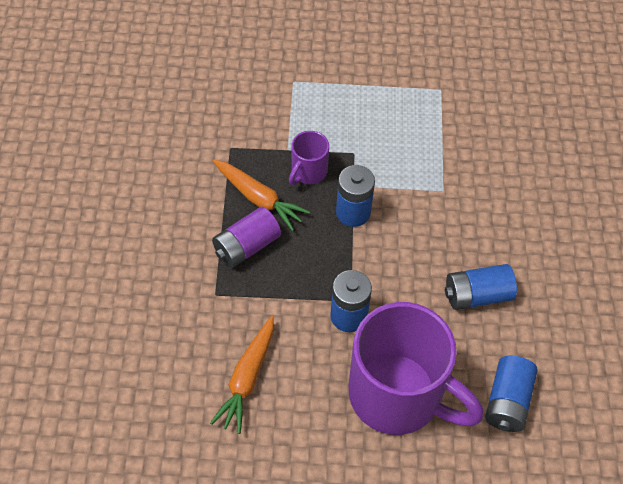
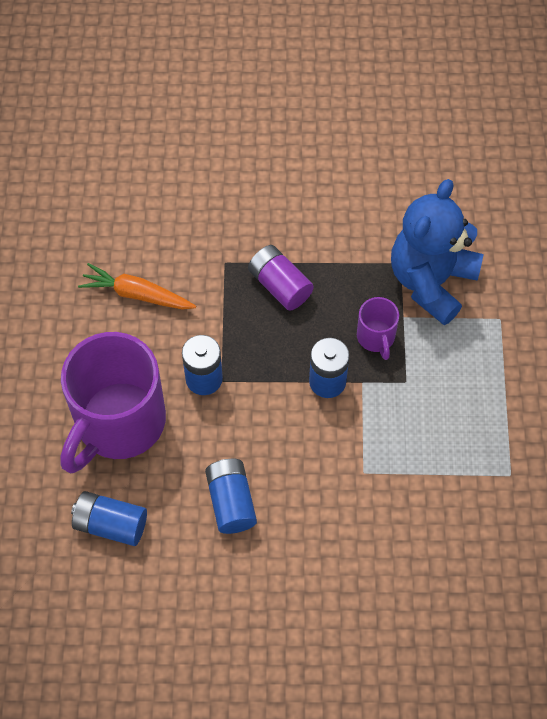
camera: 90 degrees right, 5 degrees up
(251, 126) = (431, 281): none -> blue teddy bear
(258, 198) = (338, 293): orange carrot -> none
(308, 172) = (376, 337): purple mug -> purple mug turned 135 degrees counterclockwise

